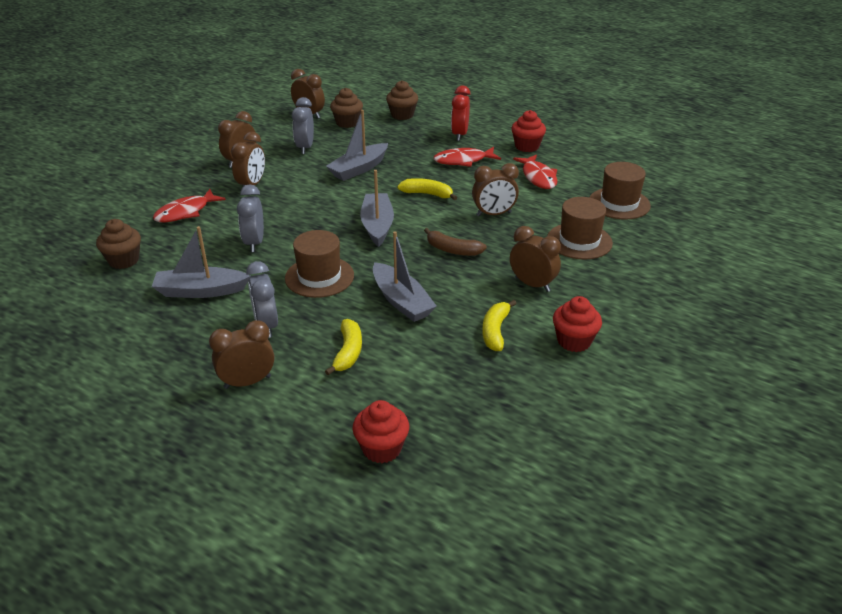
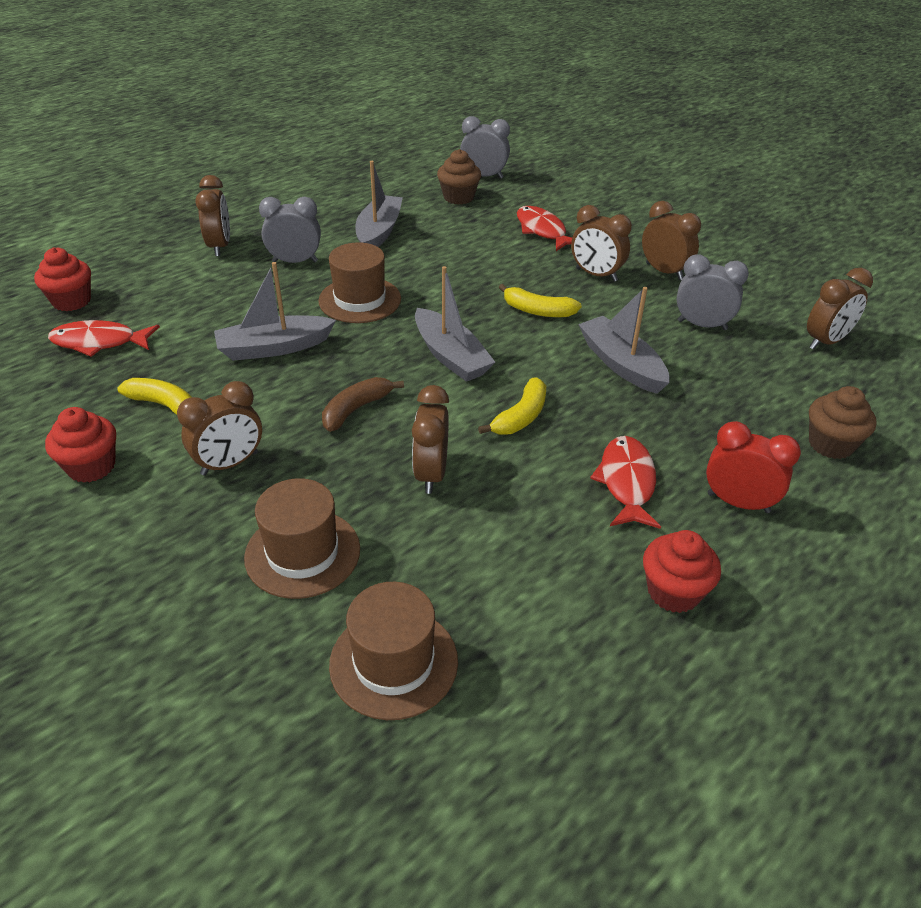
camera: 105 degrees right, 5 degrees up
(254, 243) = (454, 266): grey clock -> grey clock (484, 176)
(347, 123) = (794, 376): brown cupcake -> none
(348, 352) = (215, 301): yellow banana -> yellow banana (537, 311)
(377, 225) = (451, 356): grey boat -> grey boat turned 45 degrees clockwise
(538, 177) = (537, 568): red fish -> red fish (99, 342)

